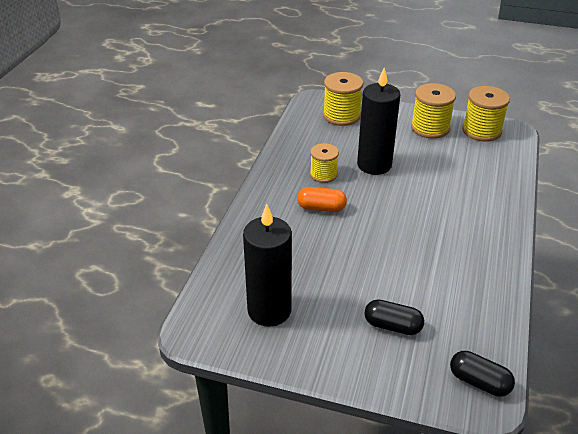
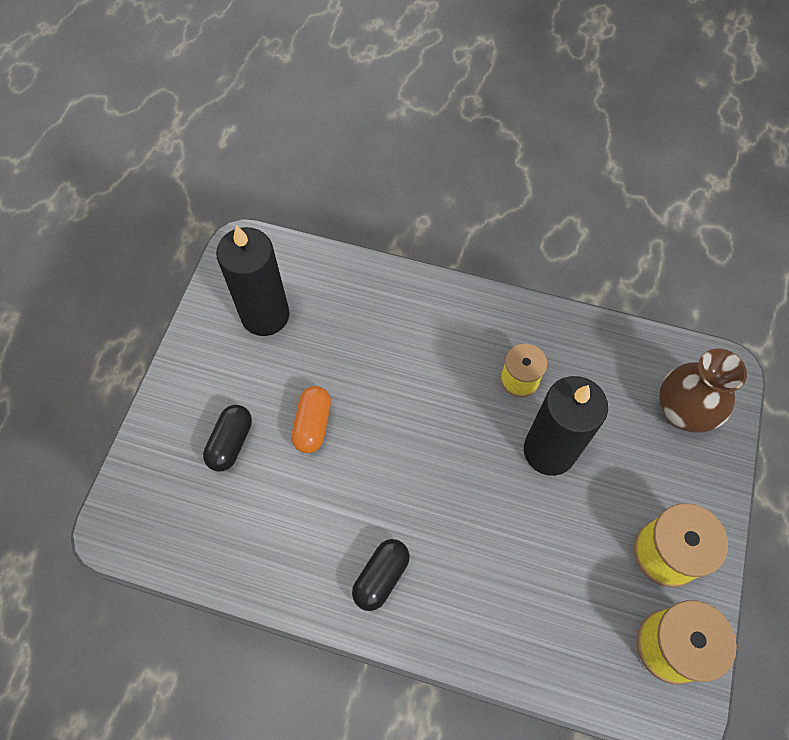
camera: 90 degrees right, 25 degrees up
(321, 208) = (444, 374): orange capsule -> orange capsule (312, 424)
(341, 116) = (682, 412): yellow spool -> brown vase
(479, 382) = (140, 527): black capsule -> black capsule (381, 577)

